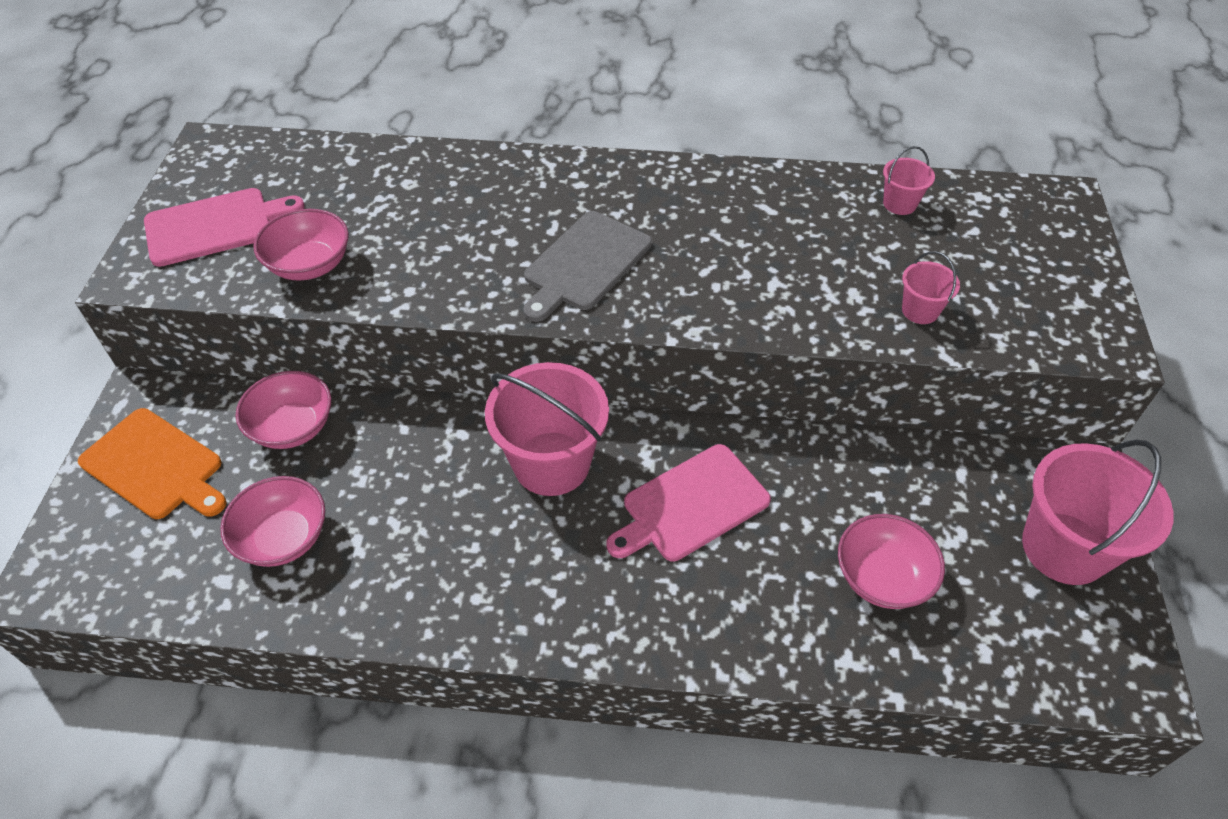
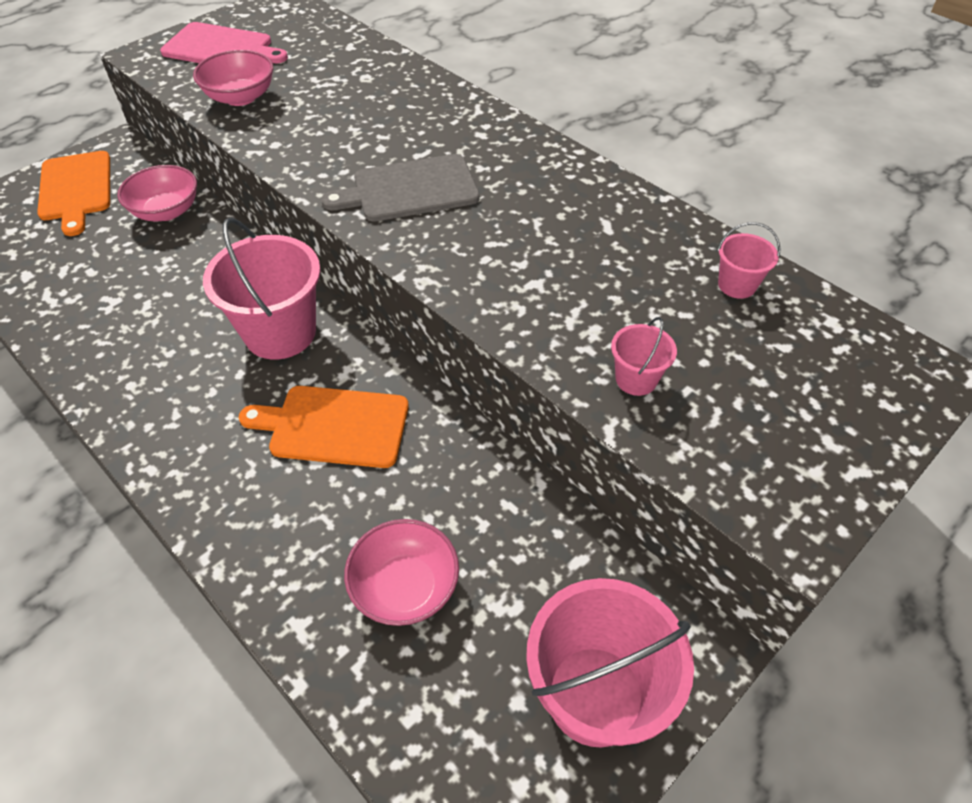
camera: 40 degrees right, 0 degrees up
(283, 538) = (82, 272): pink bowl -> none
(691, 505) = (333, 426): pink cutting board -> orange cutting board

